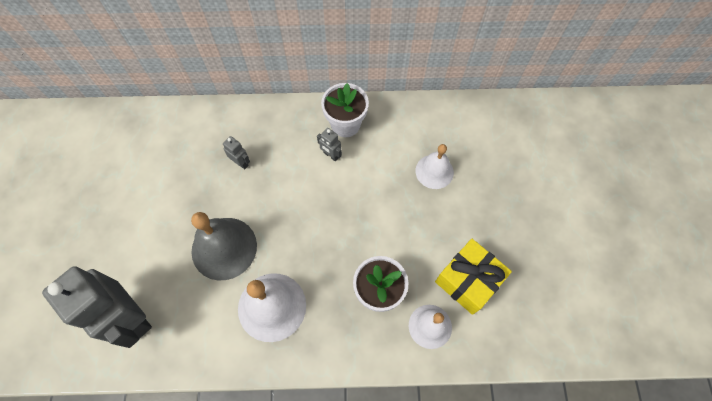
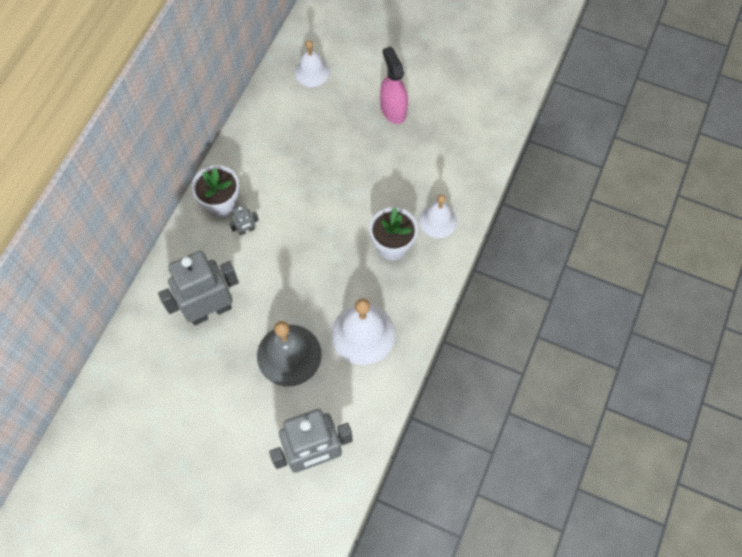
camera: 65 degrees left, 0 degrees up
(241, 163) = (210, 310): grey robot -> grey robot, size x2.48
(434, 171) = (309, 155): white bell -> white bell (312, 72)
(468, 280) = (416, 176): yellow gift -> none
(529, 224) = (393, 110): none -> pink spray bottle

